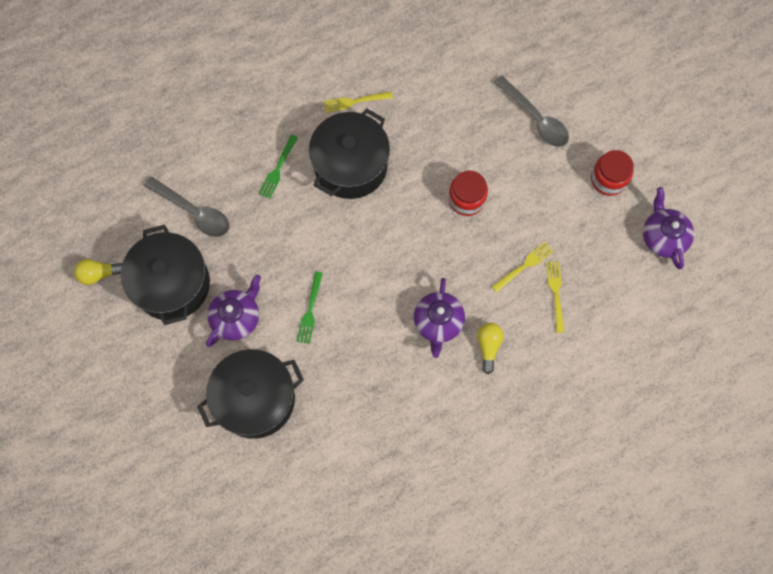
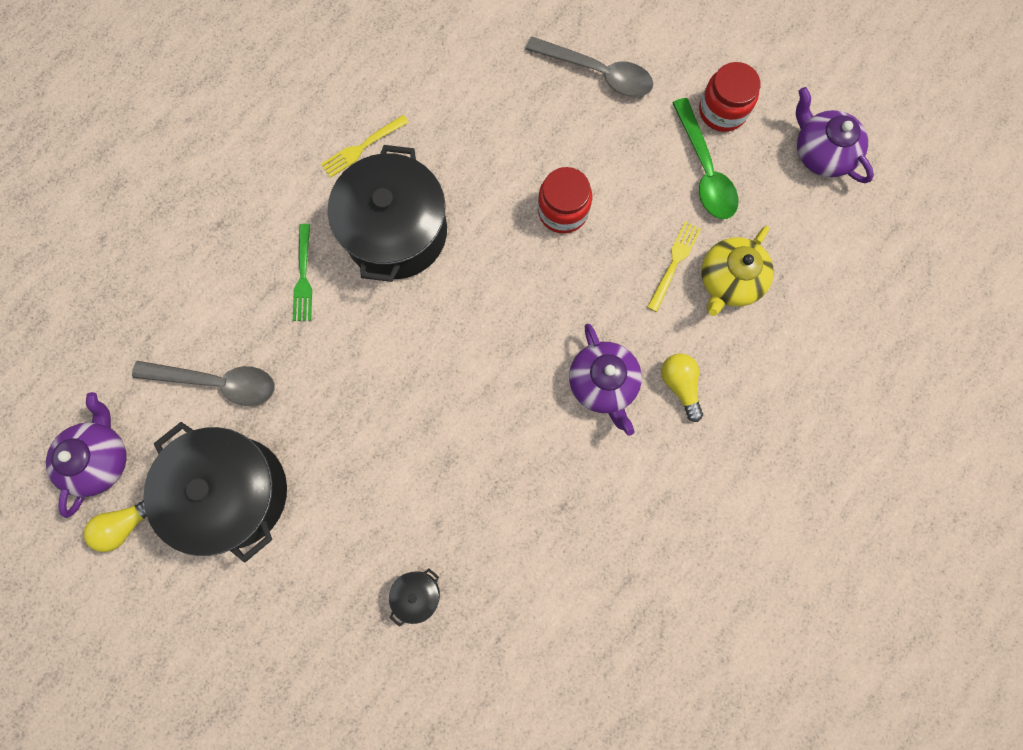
camera: 25 degrees left, 5 degrees up
(236, 317) = (340, 497): purple teapot -> purple teapot (100, 458)
(255, 399) = (417, 594): black pot -> black pot, size x0.40
(310, 310) = (433, 443): green fork -> none
(555, 293) = (729, 280): yellow fork -> yellow teapot
(575, 214) = (704, 170): none -> green spoon

